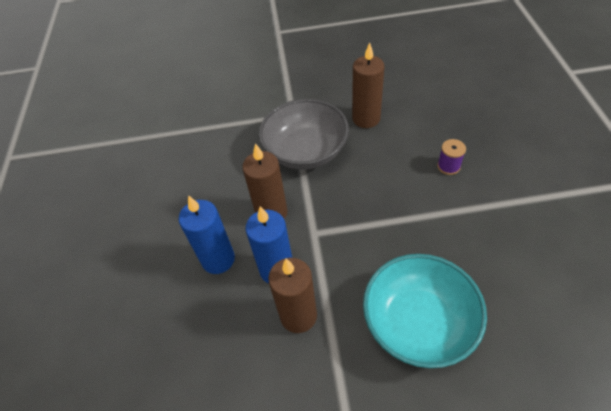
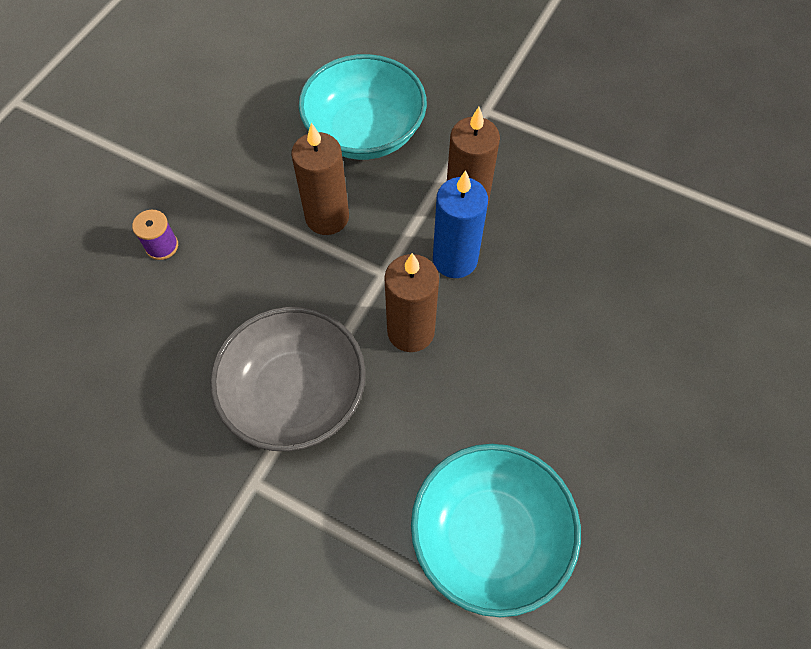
camera: 150 degrees left, 10 degrees up
(171, 157) = (489, 536): none -> turquoise bowl
(218, 259) = (512, 314): blue candle -> none
(366, 119) = (168, 389): brown candle -> brown candle (327, 217)

